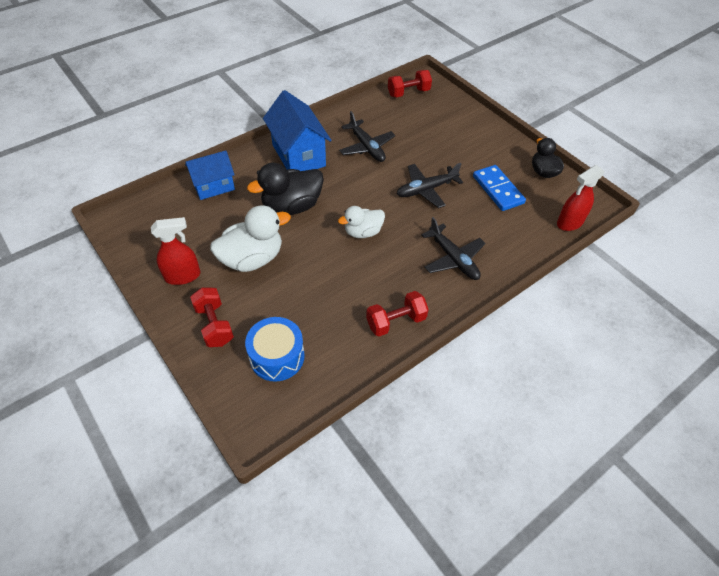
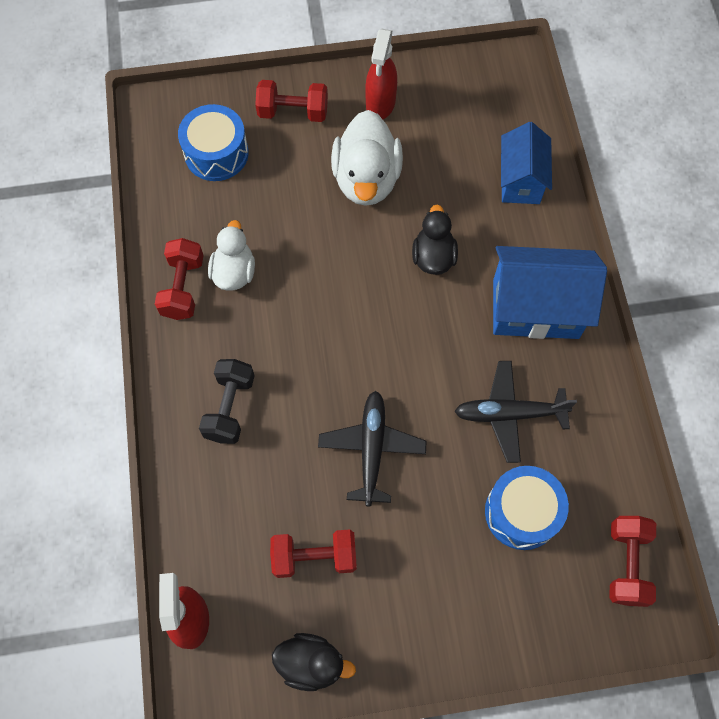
camera: 120 degrees right, 15 degrees up
(292, 206) = (433, 257): black duck -> black duck, size x0.62
(363, 232) = (339, 321): white duck -> white duck (234, 272)
(413, 128) = (522, 512): none -> blue drum
(453, 258) = (230, 407): black plane -> black dumbbell
(497, 190) = (314, 557): blue domino -> red dumbbell

